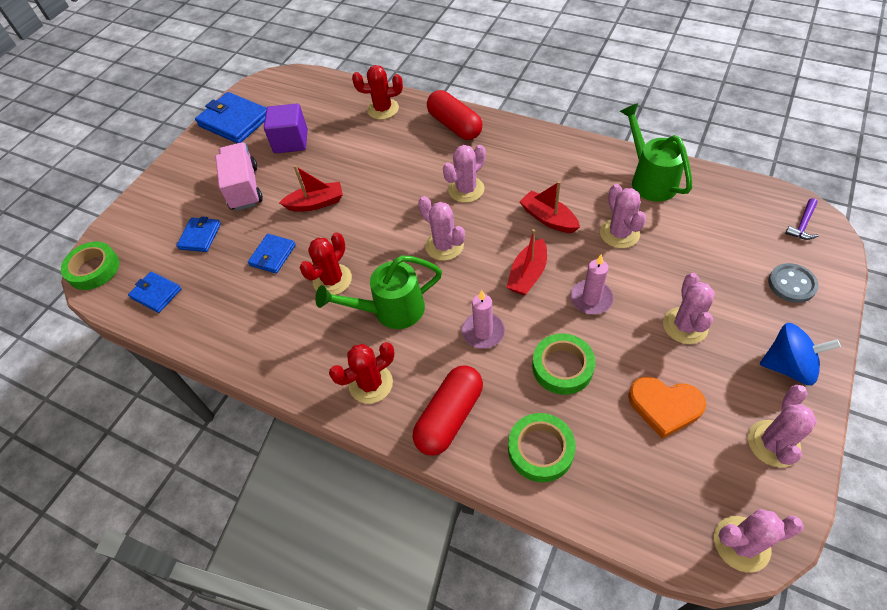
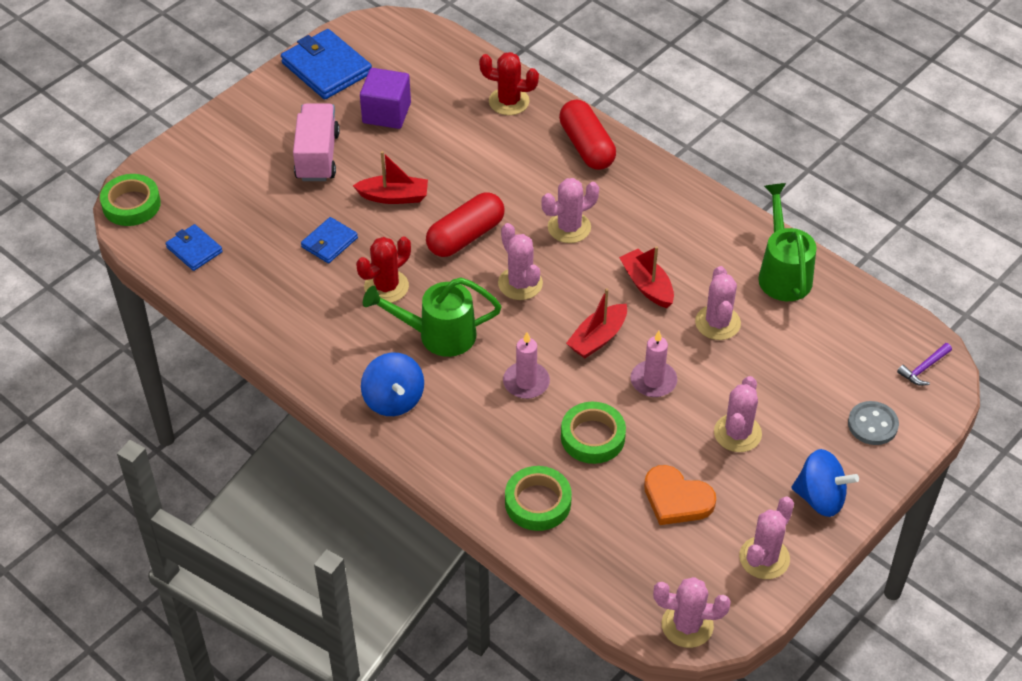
camera: 10 degrees right, 5 degrees down
(200, 236) = (254, 199): blue wallet -> none
(371, 384) = (393, 400): red cactus -> blue spinning top
(449, 417) = (461, 451): red capsule -> red capsule (465, 236)

